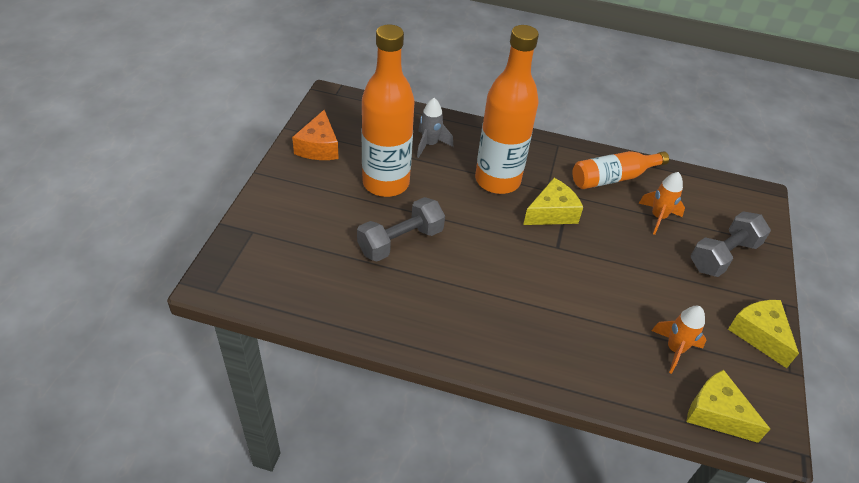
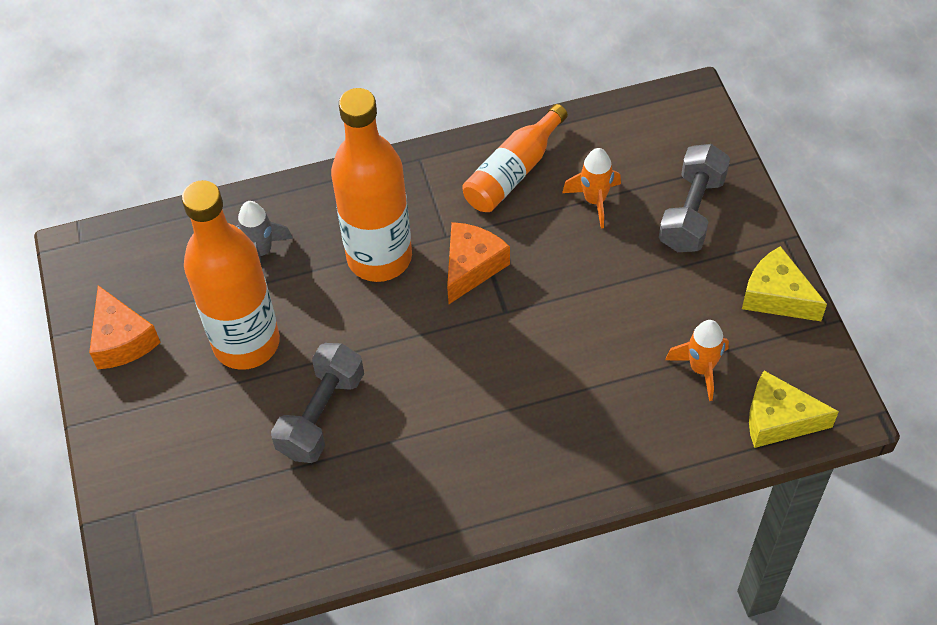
camera: 25 degrees left, 10 degrees up
(552, 213) = (471, 267): yellow cheese -> orange cheese

